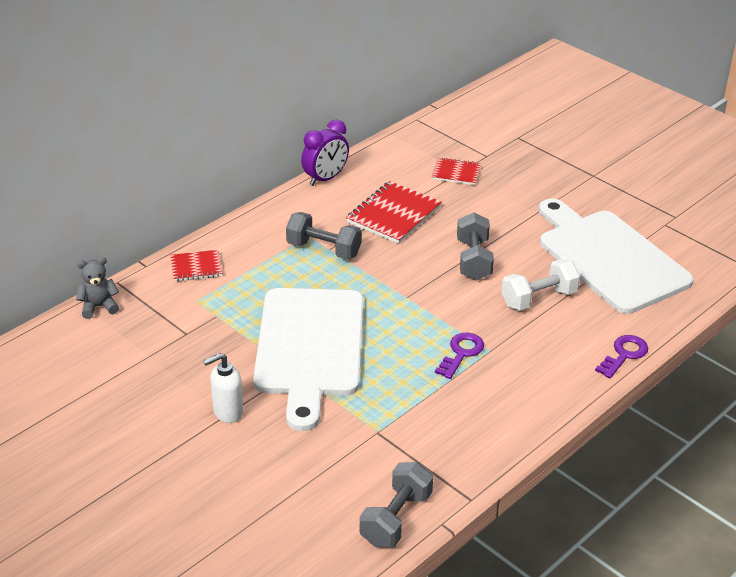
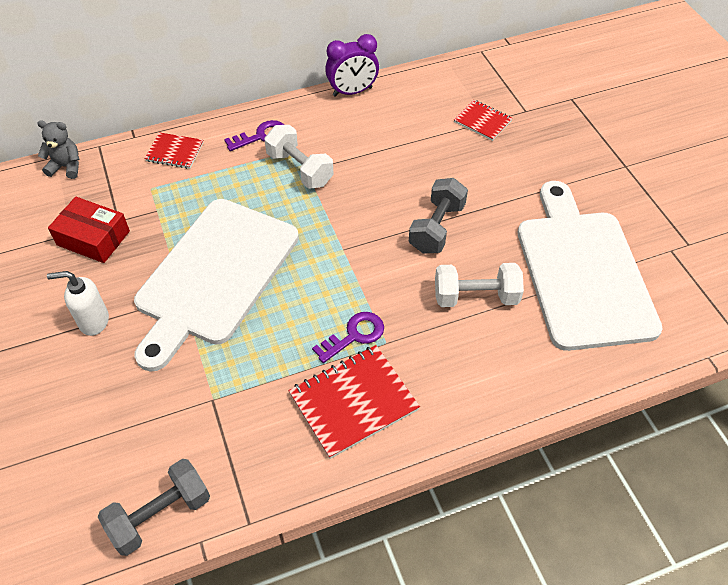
camera: 25 degrees right, 15 degrees up
(174, 353) = (93, 238): none -> red box
(323, 249) = (300, 169): grey dumbbell -> white dumbbell
(394, 215) = (391, 151): red notebook -> red notebook (353, 402)
(624, 355) = (525, 401): purple key -> purple key (261, 136)

